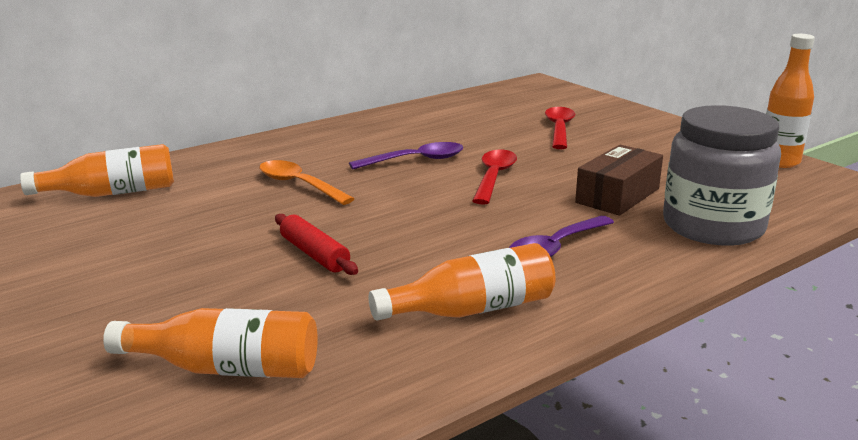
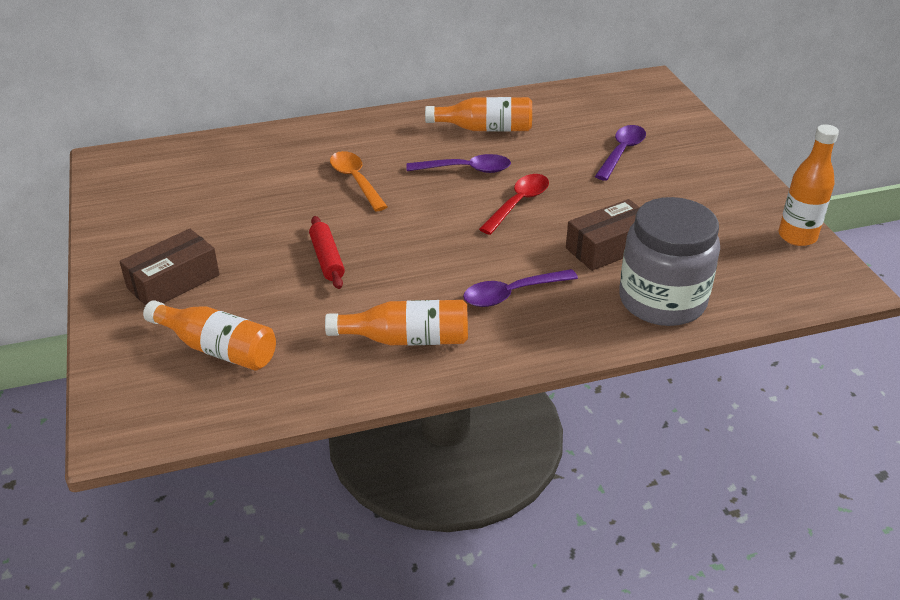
camera: 20 degrees right, 15 degrees up
(112, 193) = (214, 162): orange bottle -> orange bottle (485, 129)
(119, 310) = (173, 281): none -> brown box
(559, 129) = (621, 152): red spoon -> purple spoon

